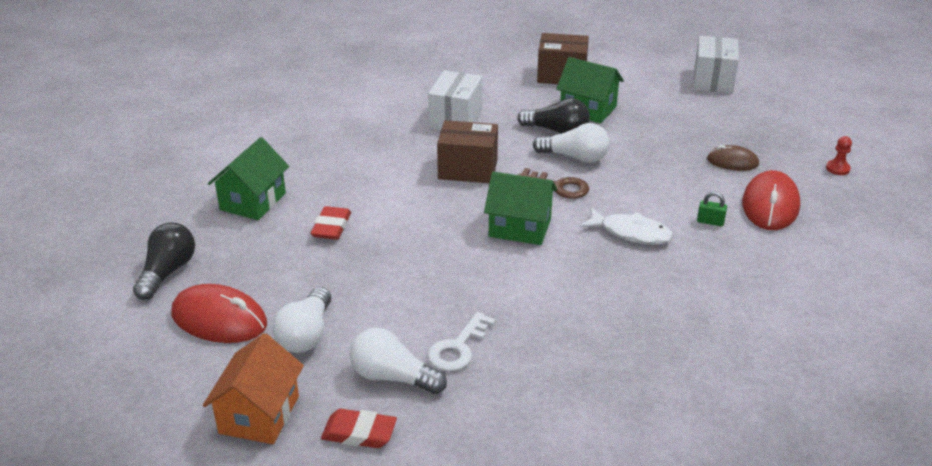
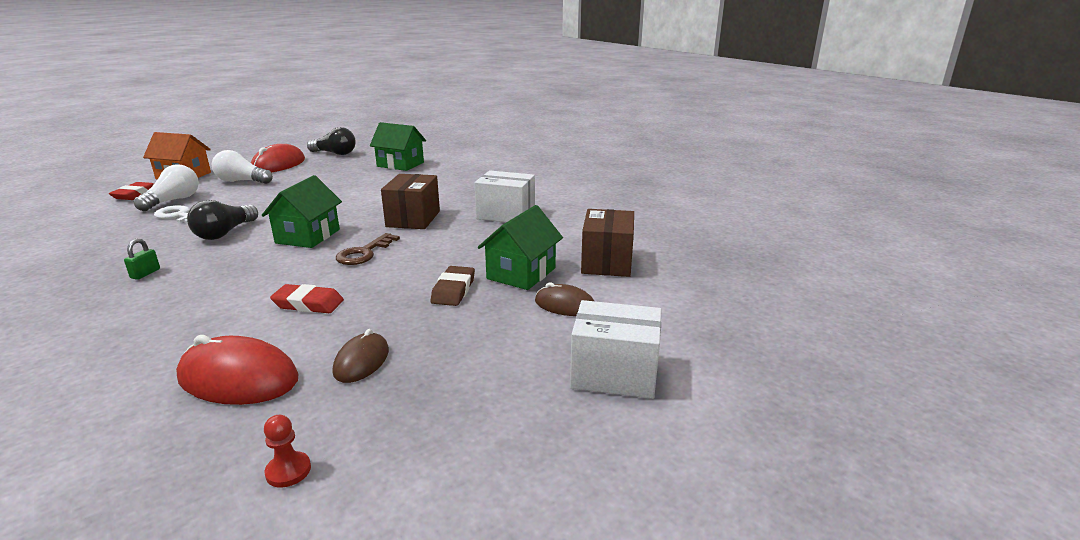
camera: 90 degrees right, 10 degrees down
(331, 227) = (355, 182): red eraser -> red eraser (308, 304)
(557, 131) = (473, 256): black light bulb -> black light bulb (225, 233)
(575, 157) = (415, 262): white light bulb -> none
(623, 136) = (453, 290): none -> brown eraser
(631, 233) = (258, 282): white fish -> none
(635, 93) = (565, 305): none -> brown mouse
(710, 222) = (239, 328): green padlock -> green padlock (145, 274)

